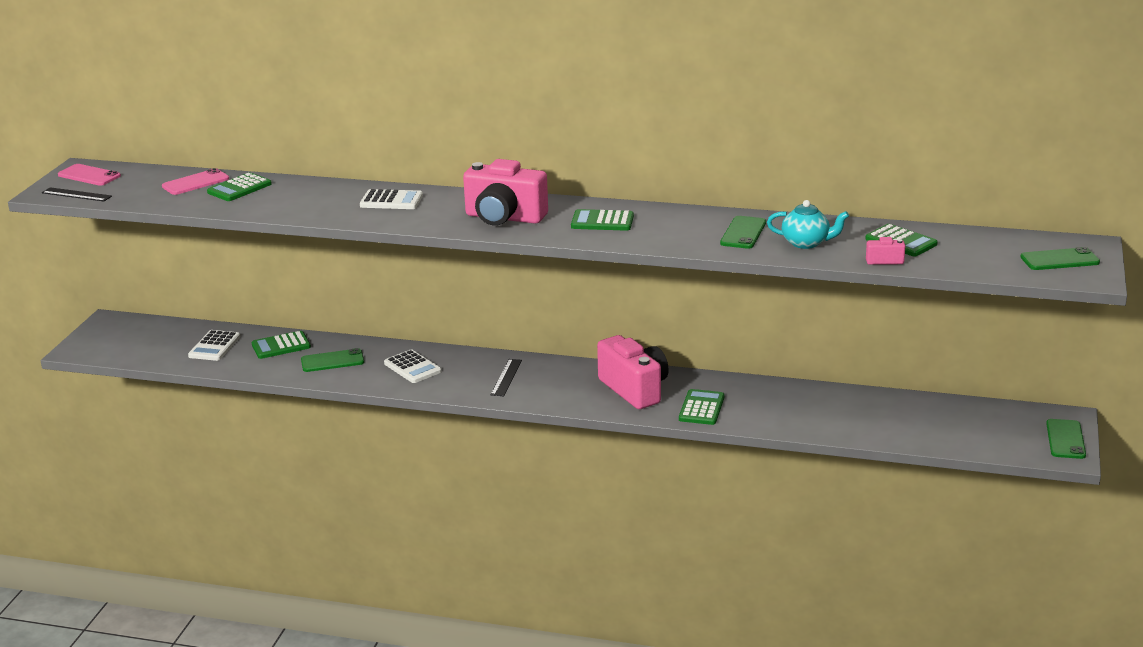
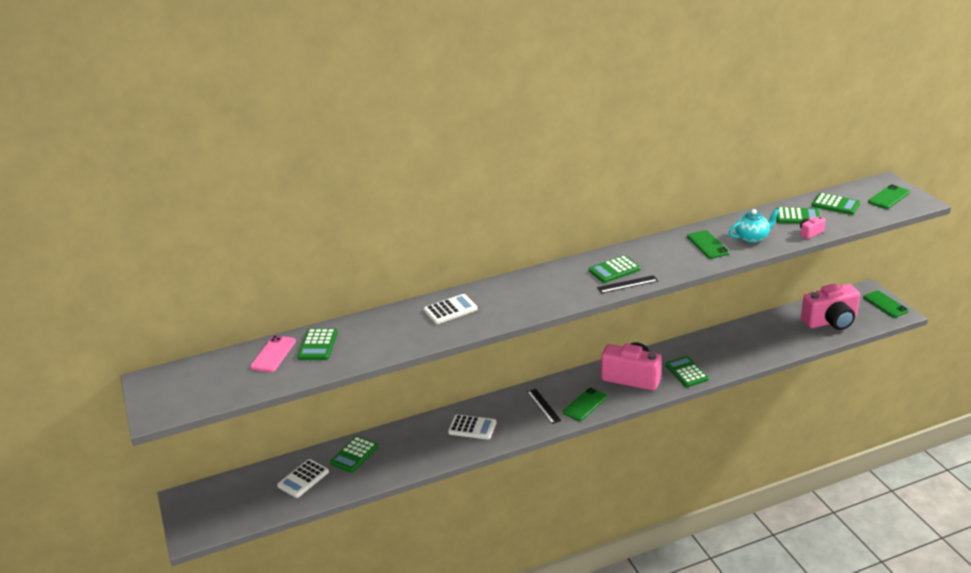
camera: 35 degrees left, 5 degrees up
(76, 194) = (186, 406): black ruler -> black ruler (627, 284)
(89, 175) = (168, 384): pink phone -> none
(214, 346) = (303, 479): white calculator -> white calculator turned 60 degrees clockwise
(332, 361) = (409, 449): green phone -> green phone (585, 404)
(504, 218) = (549, 292): pink camera -> pink camera (830, 321)
(973, 245) = (835, 204): none -> green calculator

